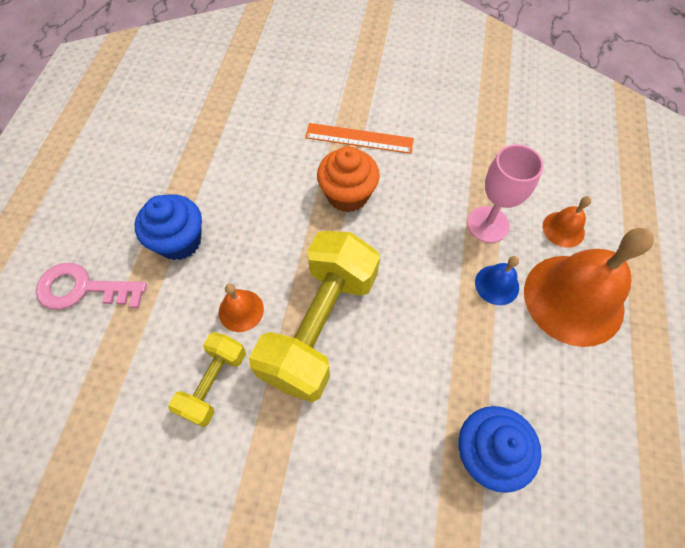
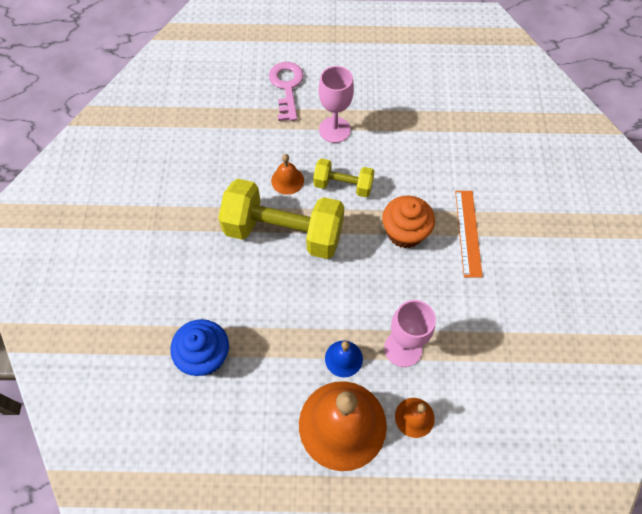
camera: 80 degrees right, 0 degrees up
(179, 241) = (334, 130): blue cupcake -> pink goblet
(213, 383) = (233, 177): yellow dumbbell -> yellow dumbbell (343, 185)

